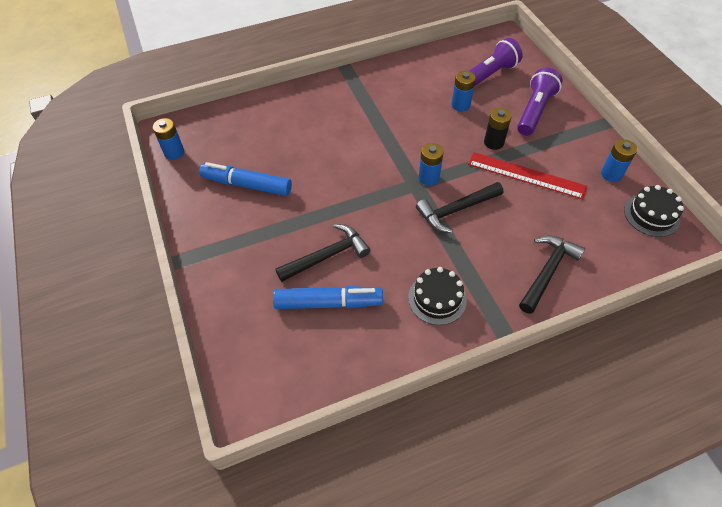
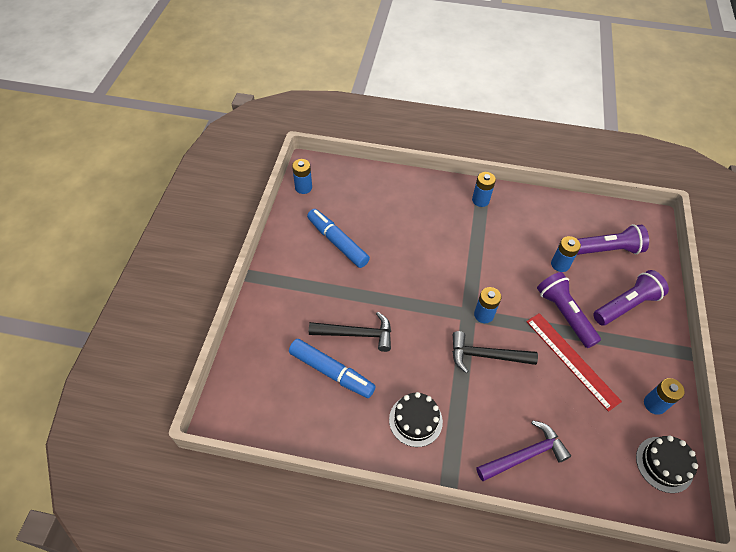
camera: 30 degrees right, 0 degrees up
(355, 85) = (480, 200): none -> blue battery
(494, 142) = (564, 314): black battery -> purple flashlight
(547, 271) = (525, 455): black hammer -> purple hammer

